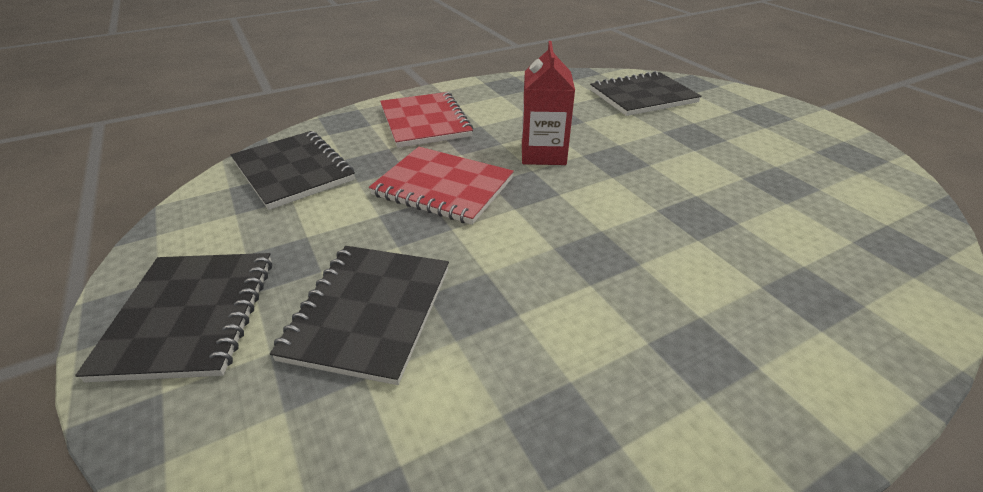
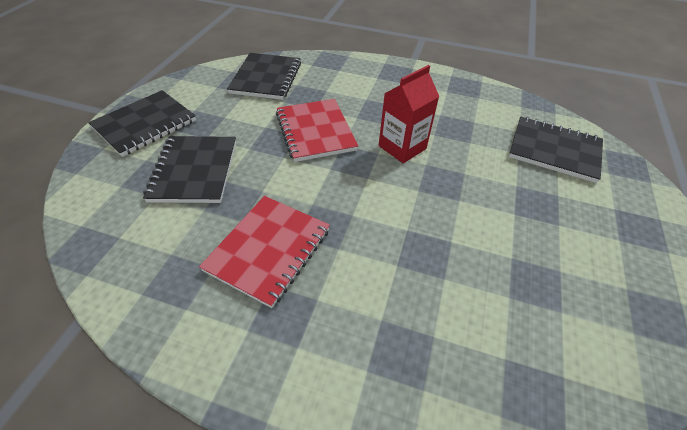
camera: 45 degrees right, 10 degrees up
(369, 312) = (194, 171): black notebook -> black notebook turned 60 degrees counterclockwise
(425, 122) = (369, 85): red notebook -> red notebook (268, 250)

